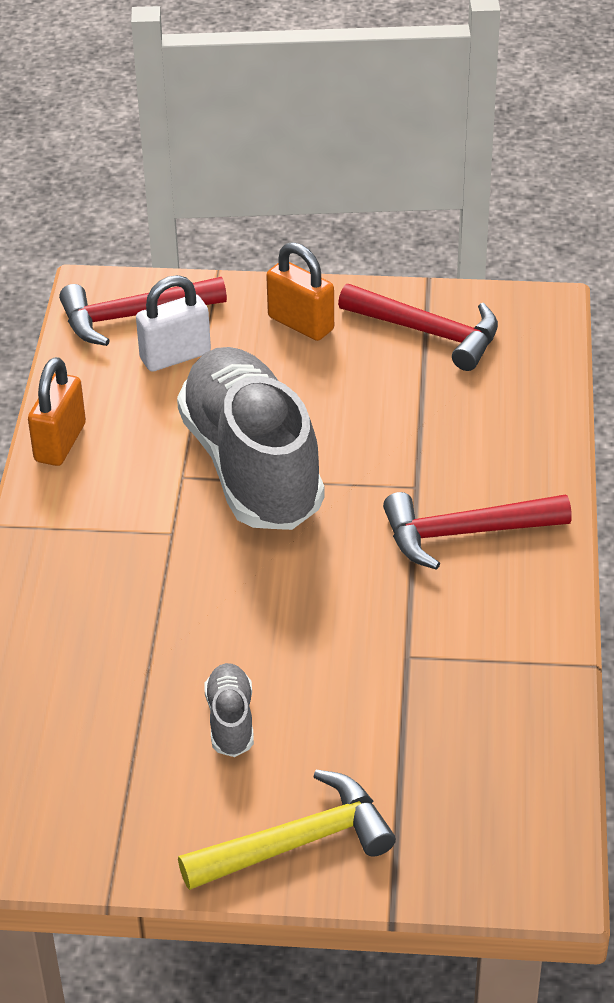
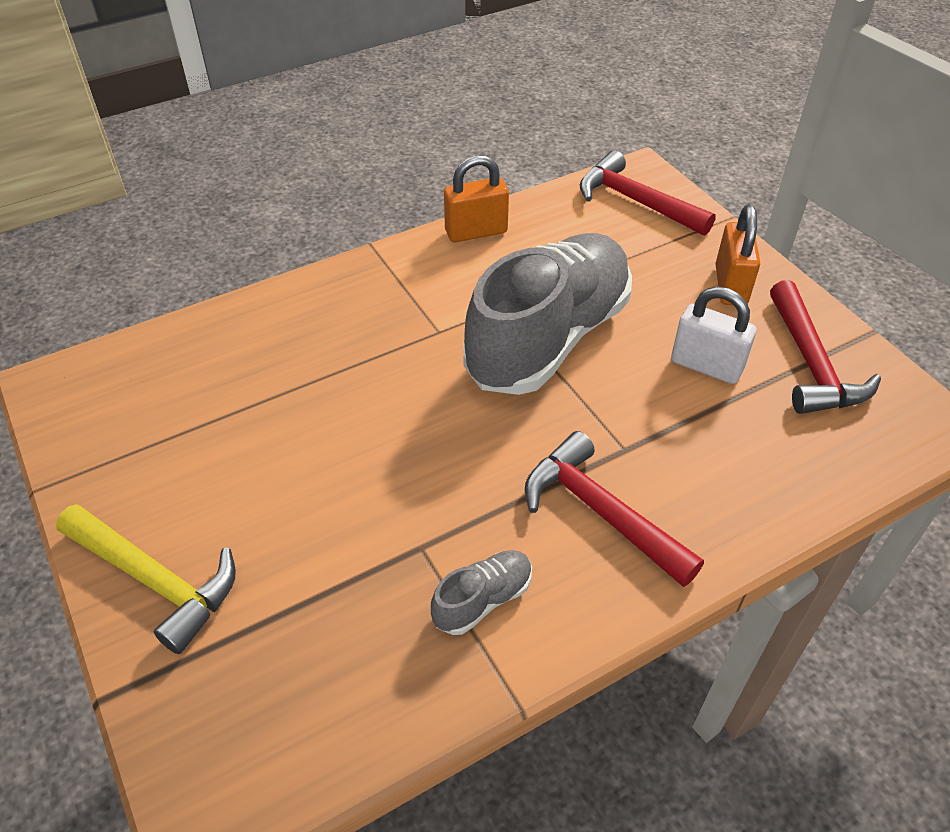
camera: 55 degrees right, 5 degrees up
(175, 356) = (620, 241): white padlock -> white padlock (706, 366)
(230, 720) = (266, 466): grey shoe -> grey shoe (483, 600)

